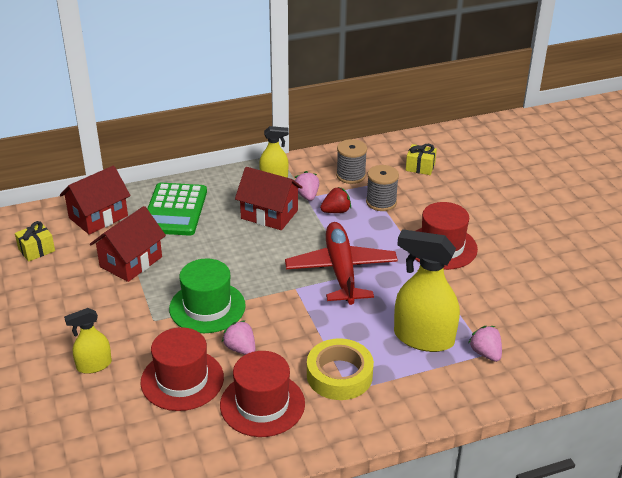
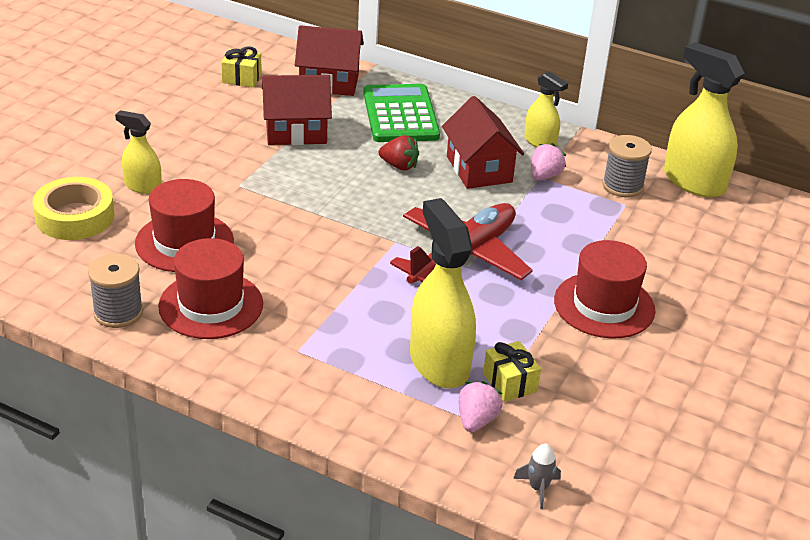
camera: 45 degrees right, 0 degrees up
(175, 210) = (400, 115): green calculator -> green calculator turned 120 degrees clockwise
(207, 307) = (296, 205): green hat -> none
(240, 349) = (266, 253): pink strawberry -> none
(336, 211) = (549, 206): red strawberry -> red strawberry (399, 166)
(339, 375) = (310, 333): yellow tape -> yellow tape (75, 217)
(377, 151) = (693, 182): none -> yellow spray bottle
(381, 202) = (612, 227): grey spool -> grey spool (118, 312)
(420, 167) = (717, 223): yellow gift -> yellow gift (510, 382)
(560, 363) = (538, 488): none -> grey rocket

